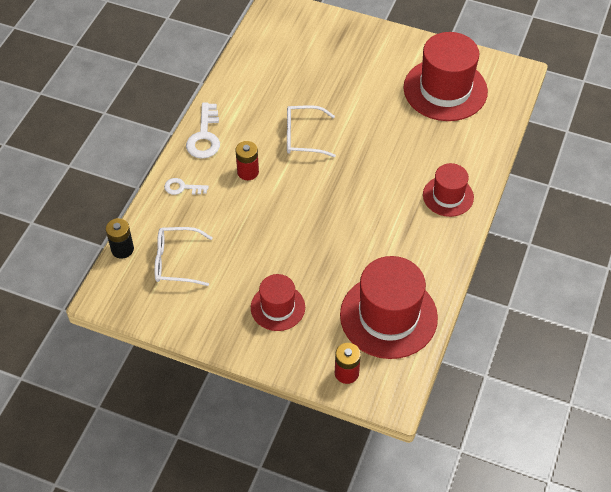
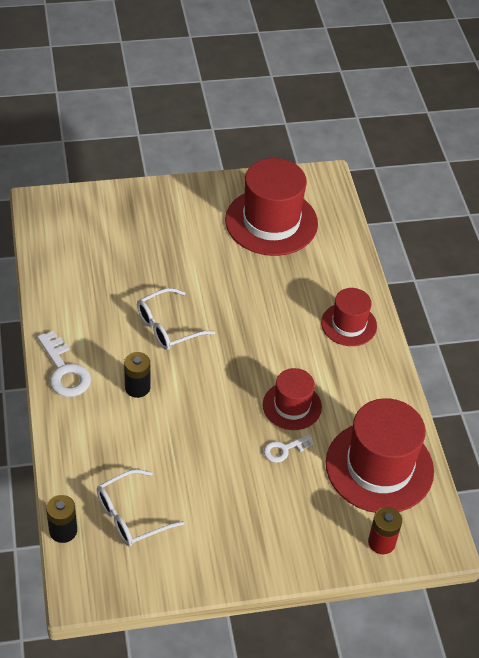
camera: 35 degrees left, 5 degrees down
(182, 188) = (80, 435): white key -> white key (284, 449)
(248, 172) = (137, 387): red battery -> black battery
(278, 307) = (269, 511): red hat -> red hat (292, 406)

